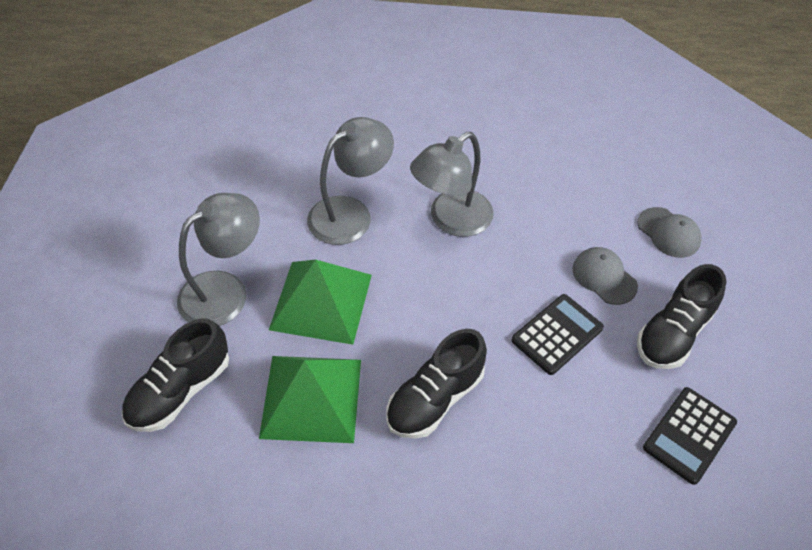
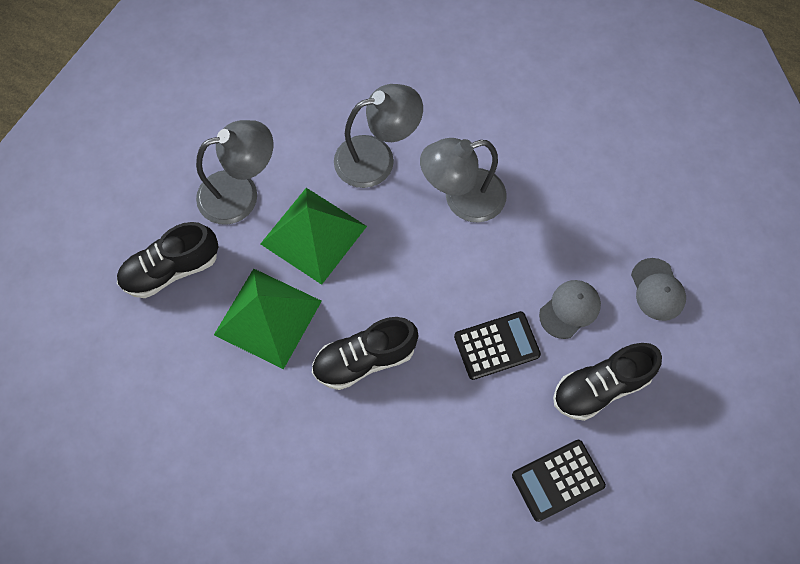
camera: 25 degrees right, 15 degrees up
(604, 277) = (570, 309): grey cap -> grey cap turned 60 degrees clockwise

